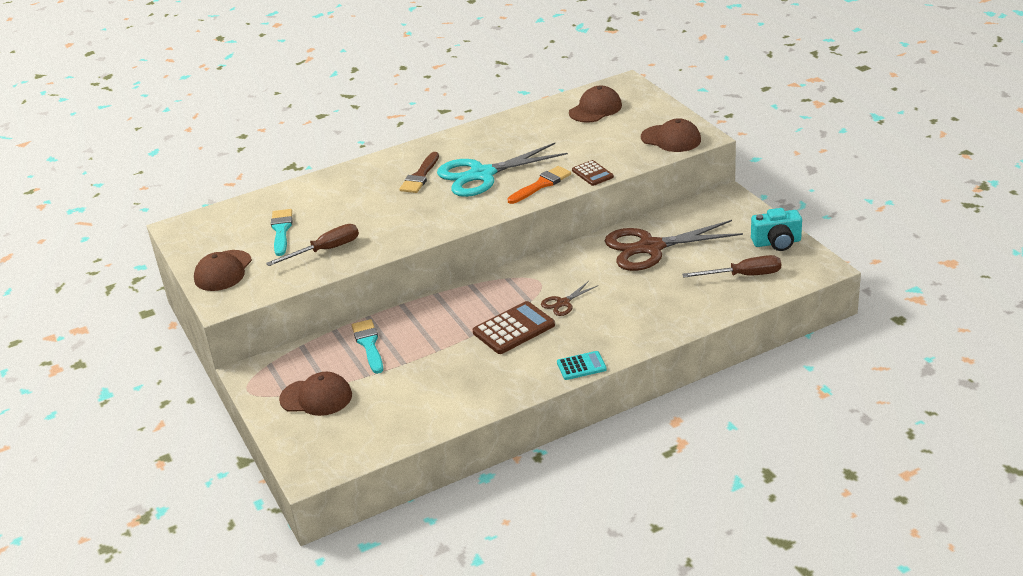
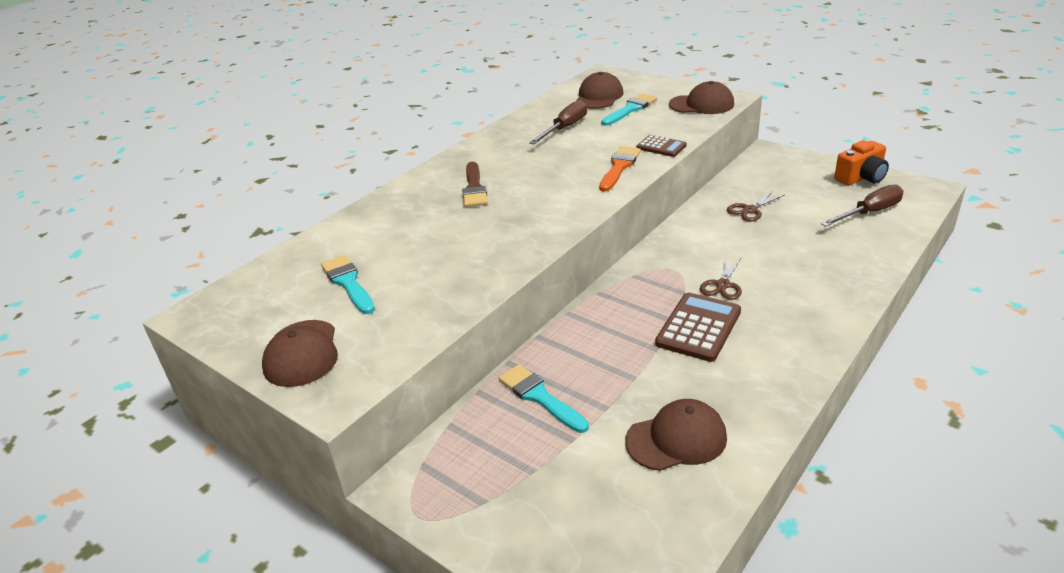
camera: 25 degrees left, 0 degrees up
(316, 397) = (529, 493): brown cap -> brown cap (676, 439)
(325, 250) = (428, 291): brown screwdriver -> brown screwdriver (565, 128)
(481, 175) = (544, 172): turquoise scissors -> none
(581, 366) = (820, 348): turquoise calculator -> none
(607, 129) = (630, 109): none -> turquoise brush
(650, 248) = (750, 210): brown scissors -> brown scissors, size x0.45
(777, 242) = (861, 178): turquoise camera -> orange camera

